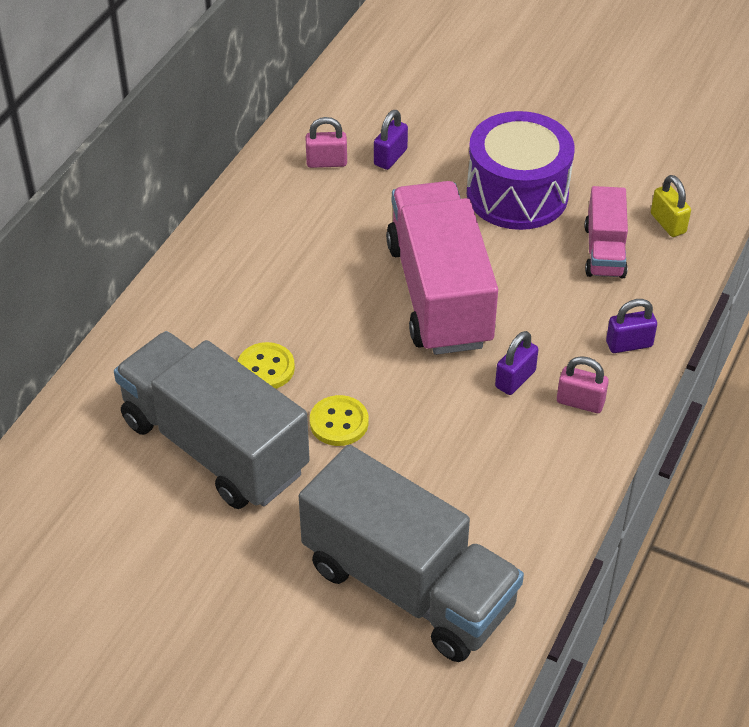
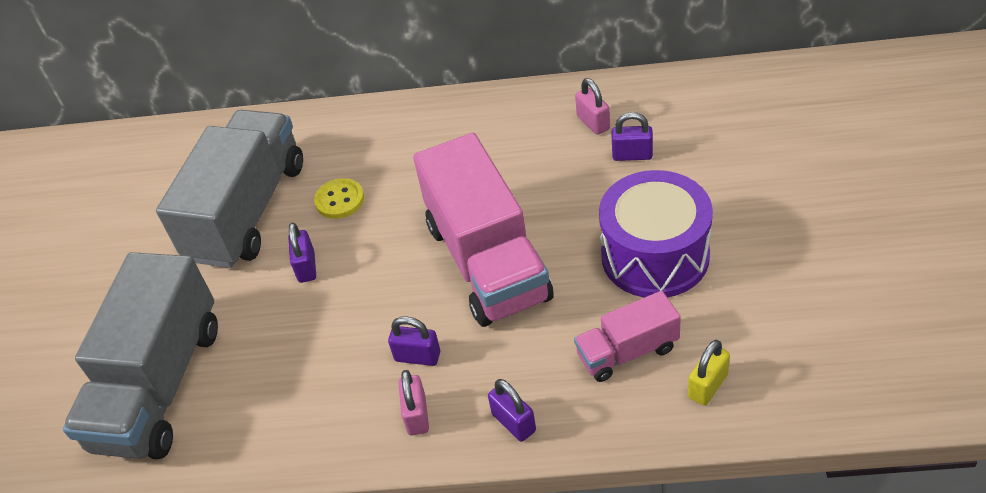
camera: 70 degrees right, 0 degrees up
(339, 422) = (306, 267): yellow button -> purple padlock
(439, 294) = (487, 261): pink truck -> pink truck turned 105 degrees clockwise

